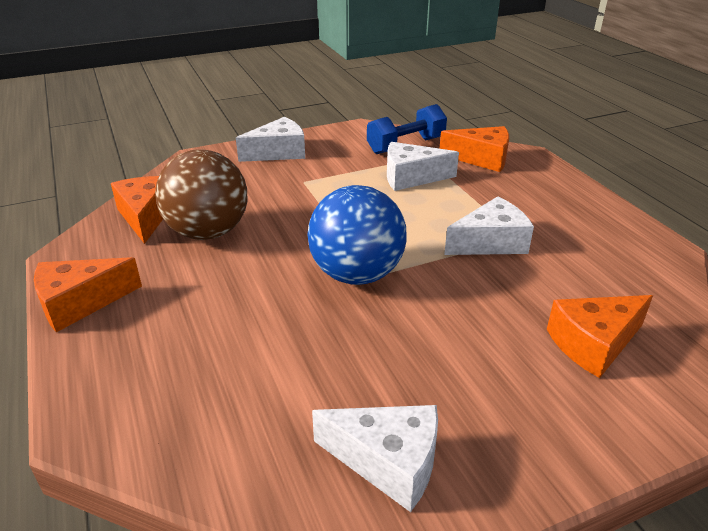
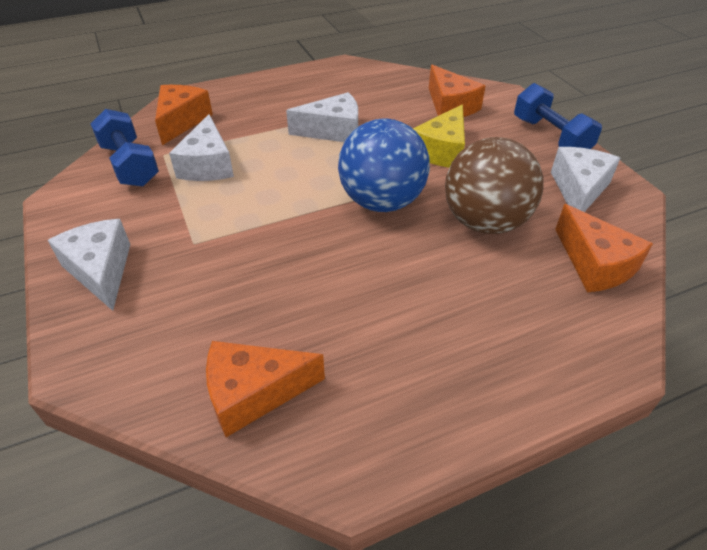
camera: 90 degrees left, 10 degrees up
(80, 303) = (452, 416): orange cheese -> orange cheese (595, 264)
(208, 232) = (302, 317): brown ball -> brown ball (484, 222)
(467, 326) = (442, 151): none -> yellow cheese
(490, 242) = (333, 131): white cheese -> white cheese turned 105 degrees clockwise
(538, 456) = (550, 137): none -> blue dumbbell

